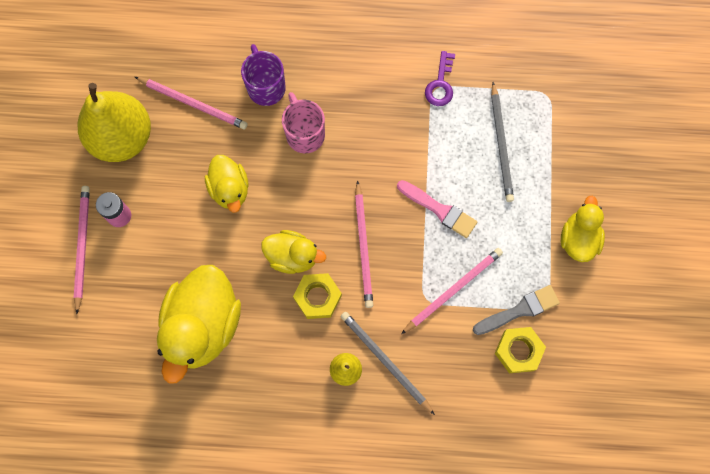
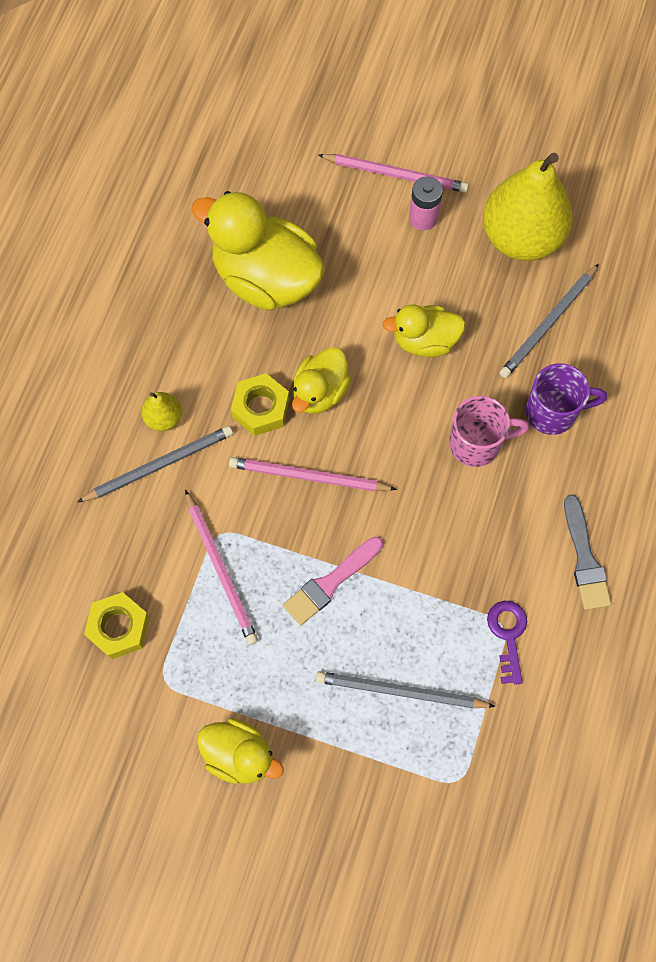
camera: 105 degrees right, 5 degrees down
(193, 104) = (548, 323): pink pencil -> grey pencil
(440, 84) = (508, 635): purple key -> purple key turned 60 degrees clockwise
(519, 310) = (169, 645): grey brush -> grey brush (584, 559)

